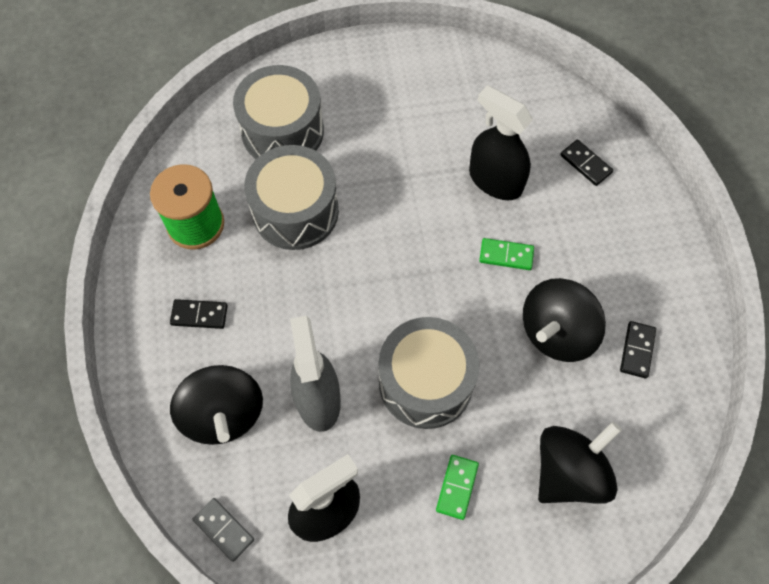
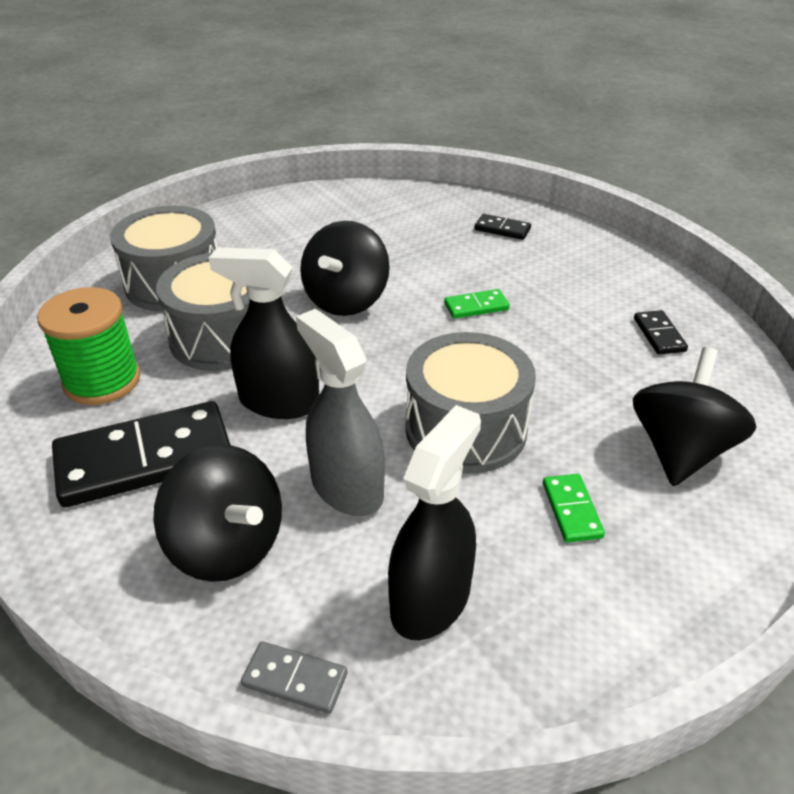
camera: 25 degrees left, 25 degrees down
(199, 315) = (145, 459): black domino -> black domino, size x2.21
(495, 180) = (425, 260): black spray bottle -> black spray bottle (279, 402)
(556, 332) = (571, 346): black spinning top -> black spinning top (346, 300)

